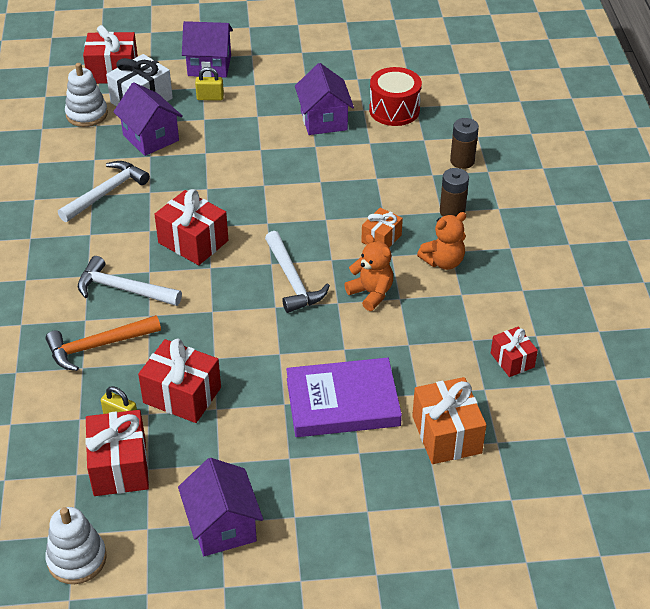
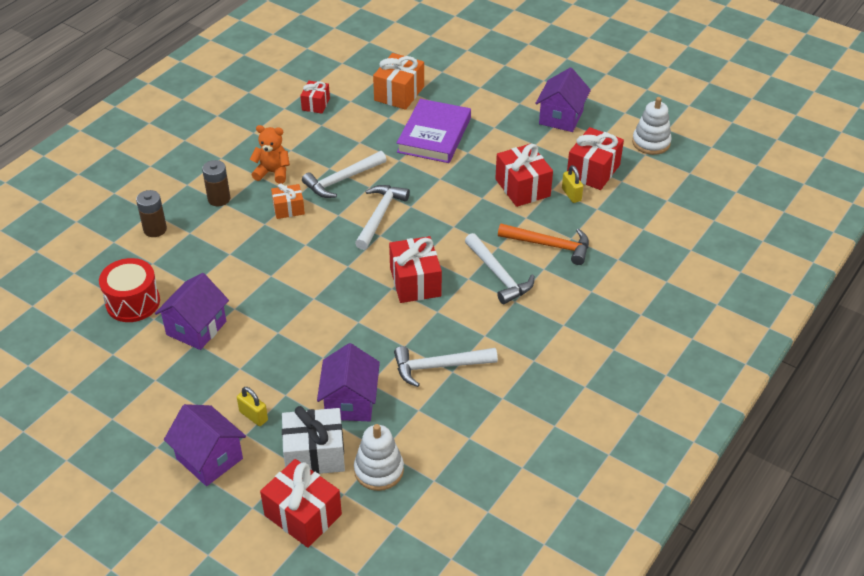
camera: 140 degrees left, 0 degrees up
(342, 402) = (434, 135): purple book -> purple book turned 75 degrees clockwise
(371, 293) = (342, 180): orange teddy bear -> white hammer

